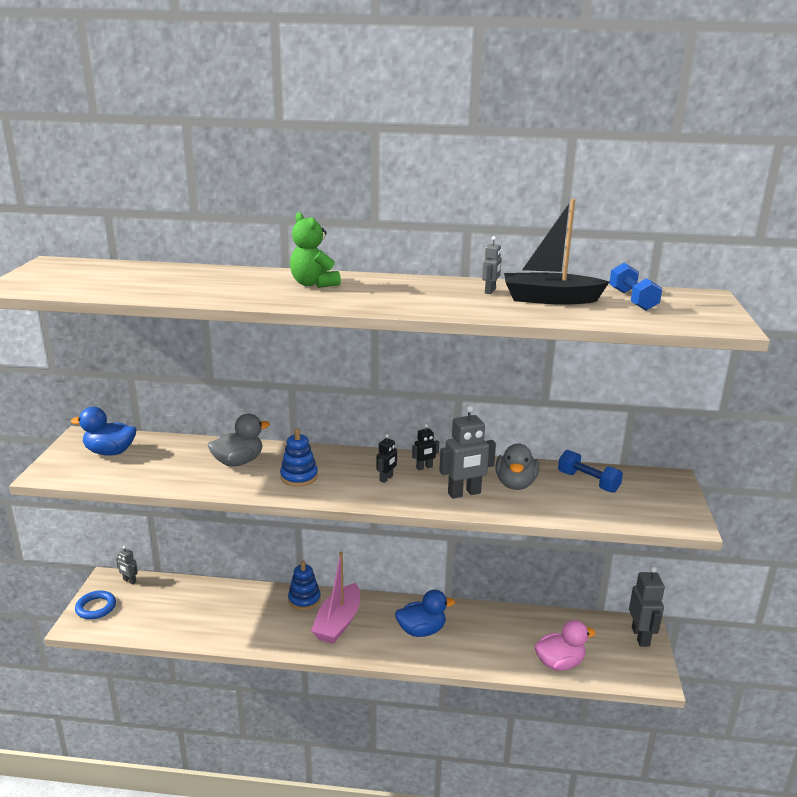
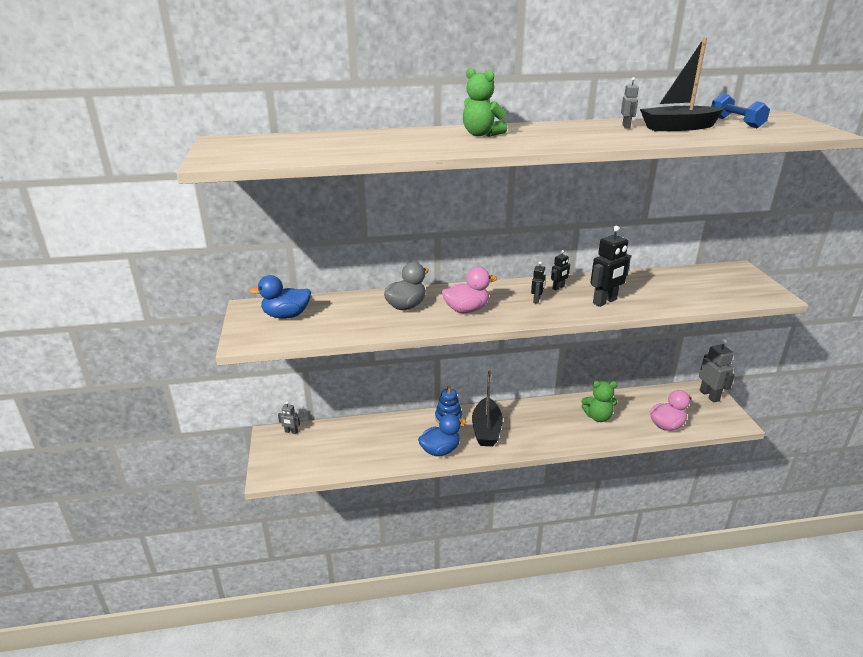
camera: 15 degrees left, 5 degrees up
(96, 607) = (275, 459): blue ring -> none
(299, 477) = (466, 310): blue stacking toy -> pink duck
(338, 622) = (486, 430): pink boat -> black boat
(421, 630) = (553, 423): blue duck -> blue duck (440, 450)
(464, 493) = (605, 301): grey robot -> black robot
(479, 634) = (598, 417): none -> green teddy bear
(515, 484) = (635, 289): grey duck -> none
(588, 482) = (685, 279): blue dumbbell -> none

